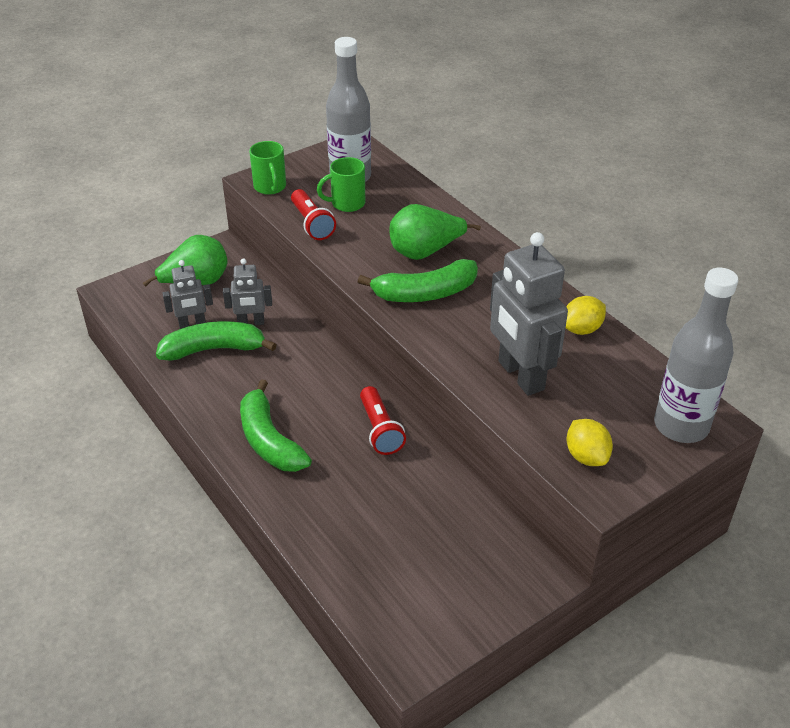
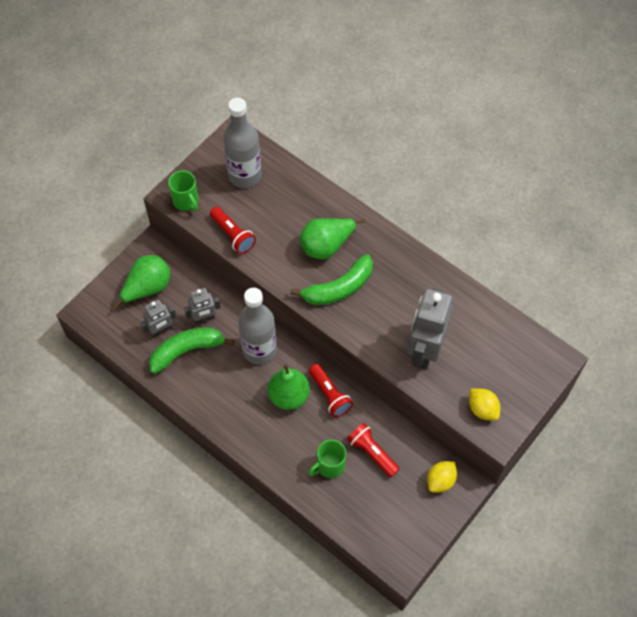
camera: 15 degrees left, 20 degrees up
(269, 440) = (257, 422): green banana -> none
(324, 420) = (289, 396): none -> green pear
(346, 204) = (252, 207): green mug -> green mug (329, 466)
(415, 507) = (372, 452): none -> red flashlight
(520, 376) = (424, 350): grey robot -> grey robot turned 60 degrees clockwise
(582, 329) = (456, 297): yellow lemon -> yellow lemon (440, 481)
(681, 426) = (537, 369): grey bottle -> grey bottle (259, 350)

